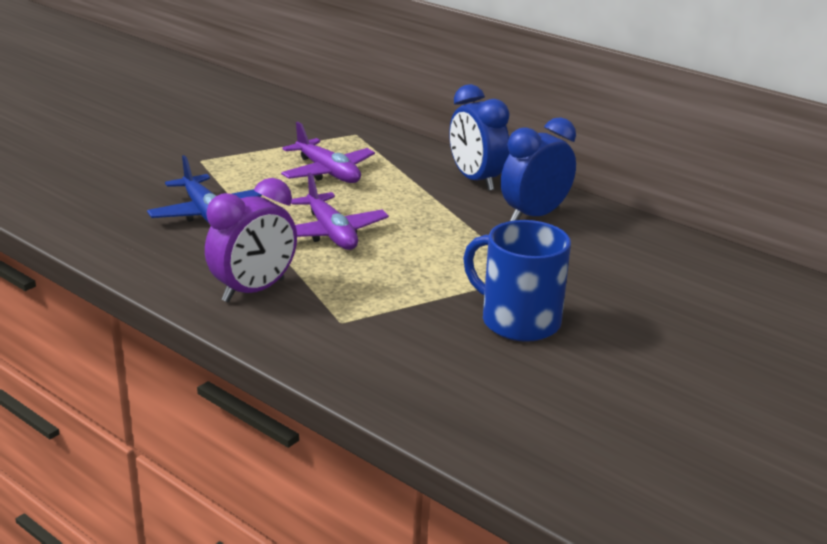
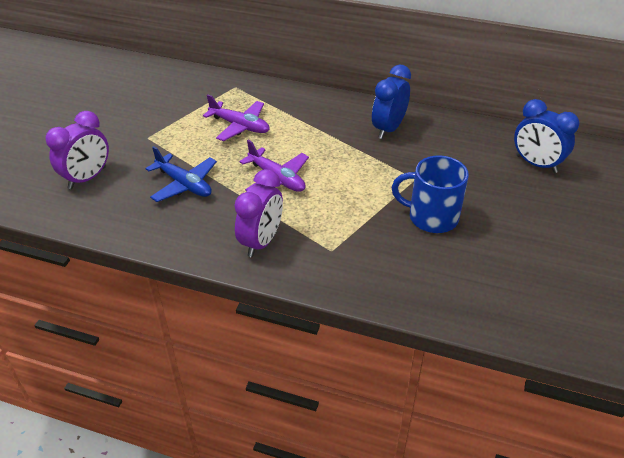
camera: 20 degrees left, 15 degrees up
(93, 182) = (87, 178): none -> purple clock
(475, 180) = (336, 108): blue clock -> blue clock (536, 164)

